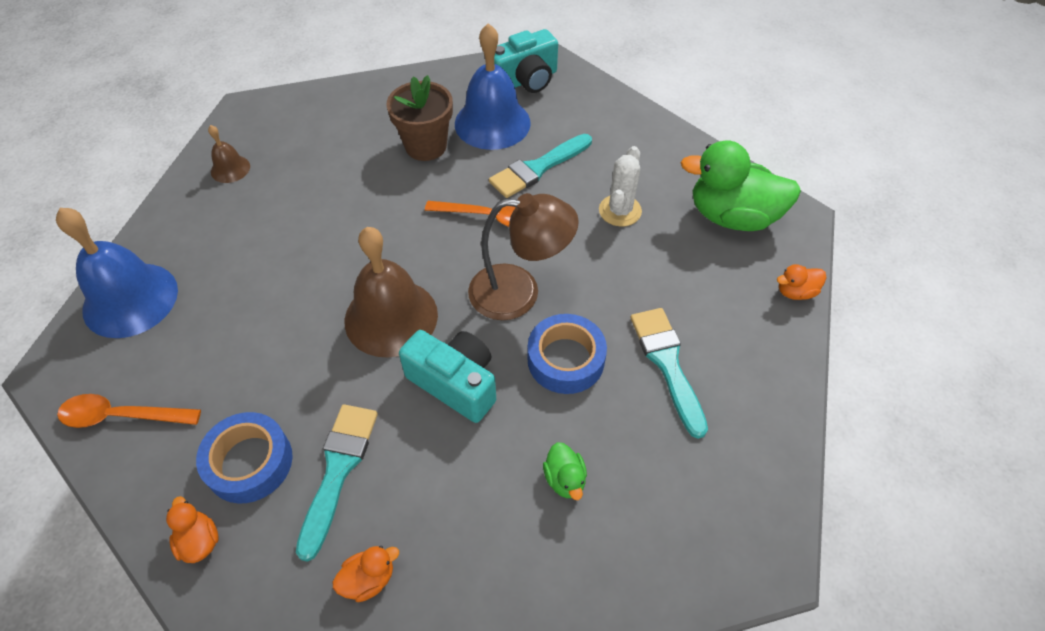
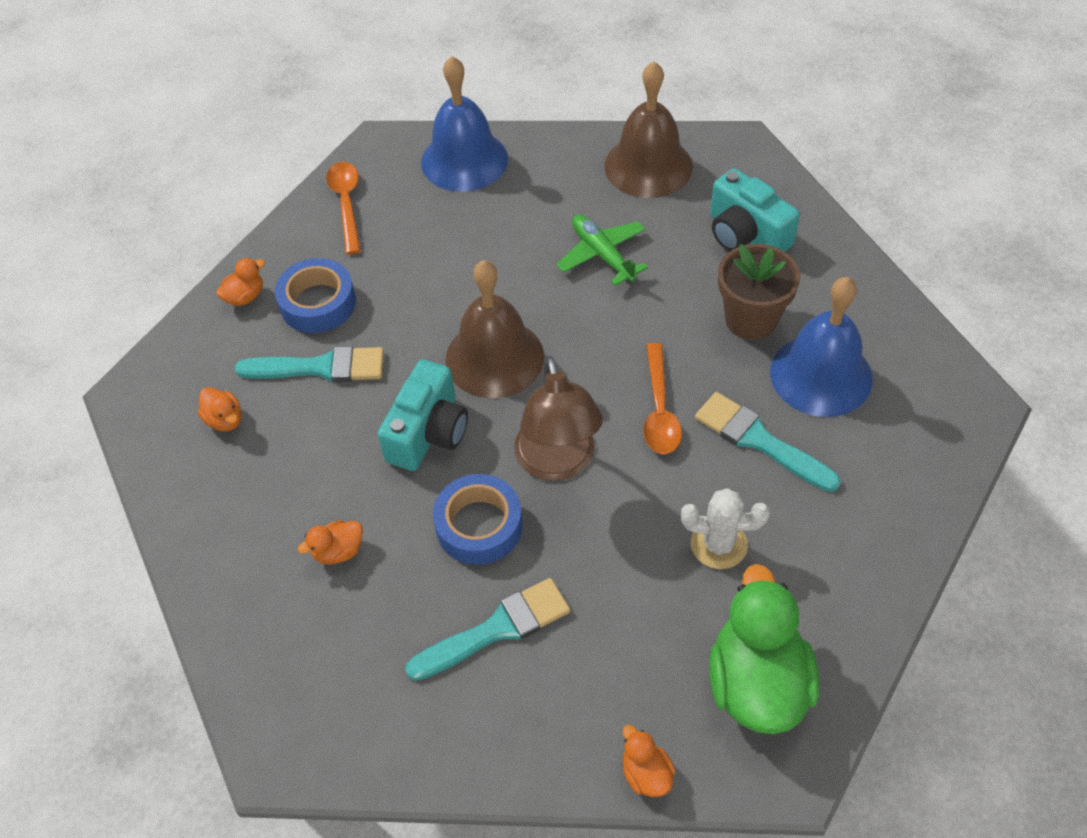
camera: 80 degrees right, 0 degrees up
(230, 169) = (648, 166): brown bell -> brown bell, size x2.08
(313, 219) = (602, 255): none -> green plane
(525, 80) = (921, 392): turquoise camera -> turquoise camera (746, 234)
(565, 479) = (338, 551): green duck -> orange duck

